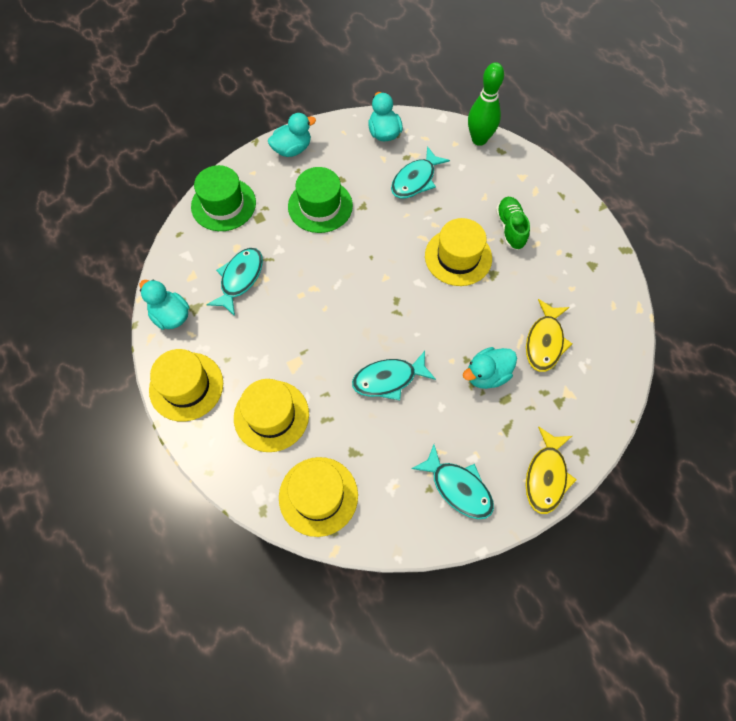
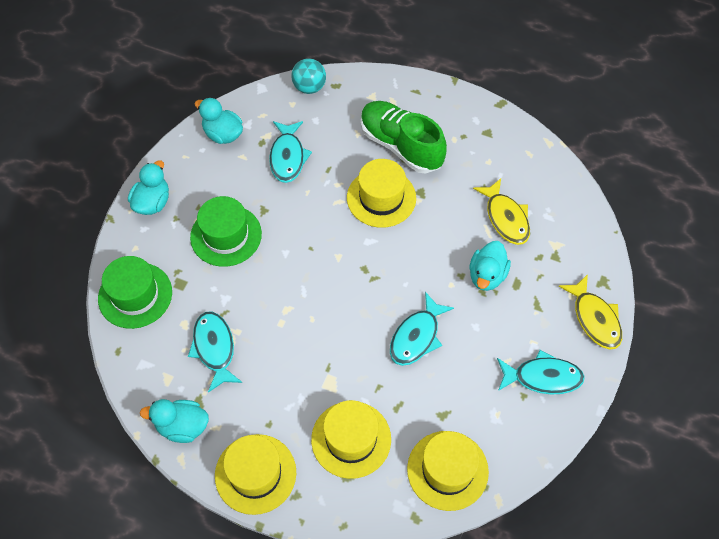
camera: 40 degrees left, 5 degrees down
(479, 139) = (309, 87): green bowling pin -> turquoise ball
(510, 228) = (401, 146): green shoe -> green shoe, size x1.65

